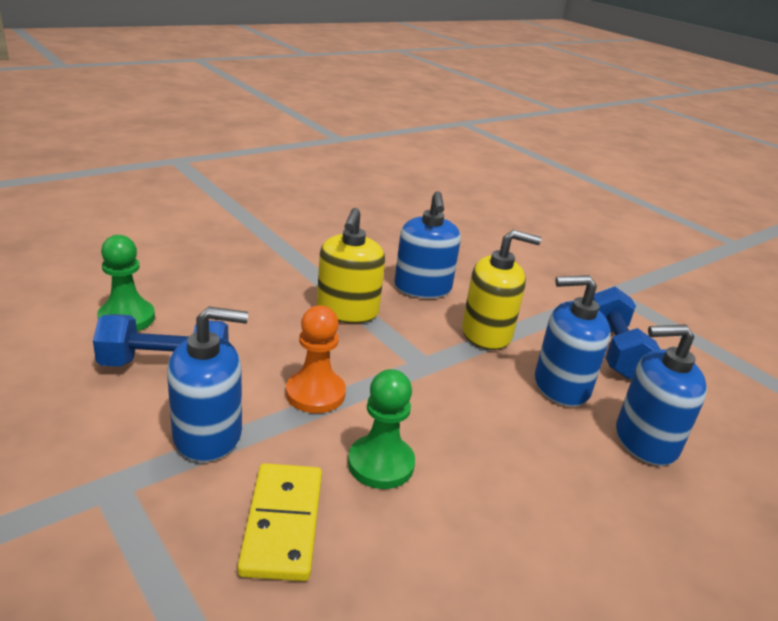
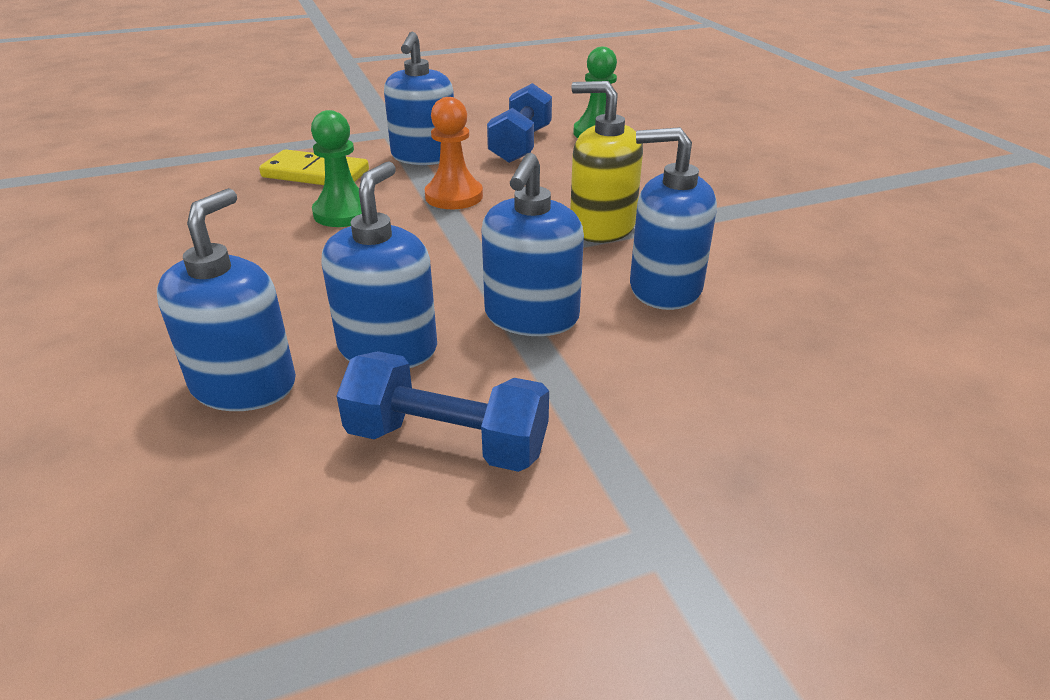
camera: 110 degrees right, 5 degrees up
(487, 334) = (531, 317): yellow soap dispenser -> blue soap dispenser

